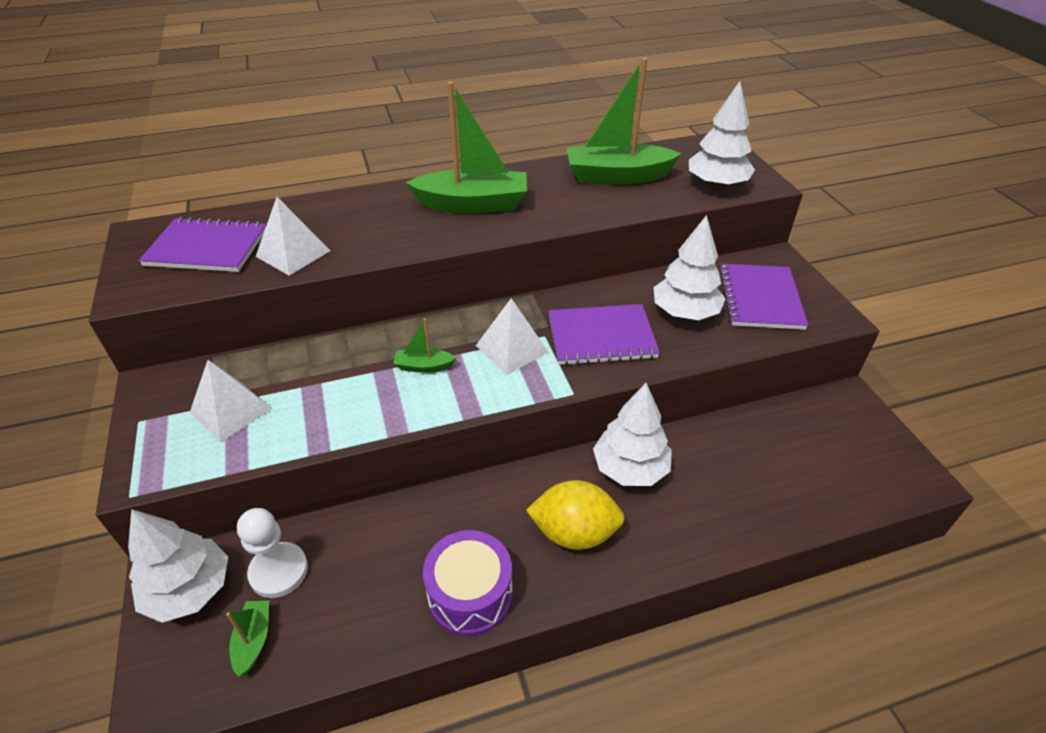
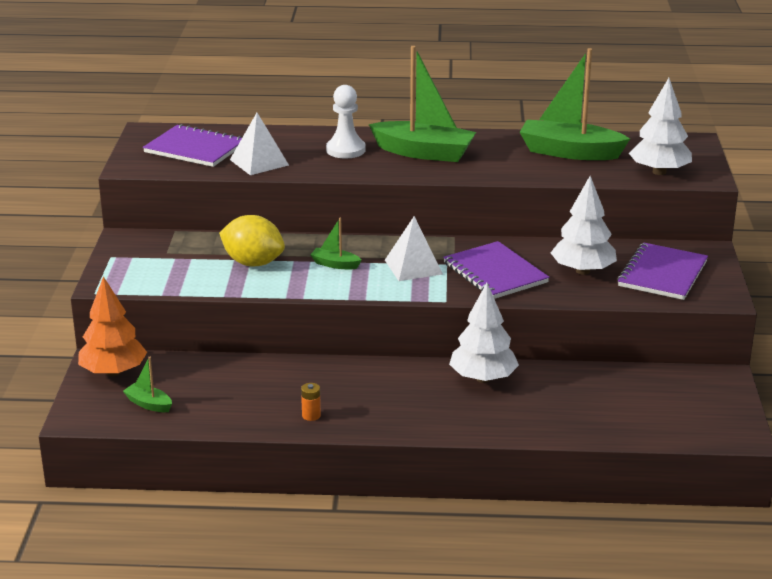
camera: 20 degrees right, 15 degrees down
(189, 590) = (113, 372): white tree -> orange tree
(231, 410) = (177, 262): white pyramid -> none
(253, 640) = (149, 404): green boat -> green boat turned 75 degrees counterclockwise
(279, 571) = (178, 376): white pawn -> white pawn (345, 150)
(470, 594) = (311, 415): purple drum -> orange battery
(574, 532) = (411, 402): yellow lemon -> yellow lemon (253, 263)
(601, 336) = (495, 273): purple notebook -> purple notebook turned 45 degrees clockwise

